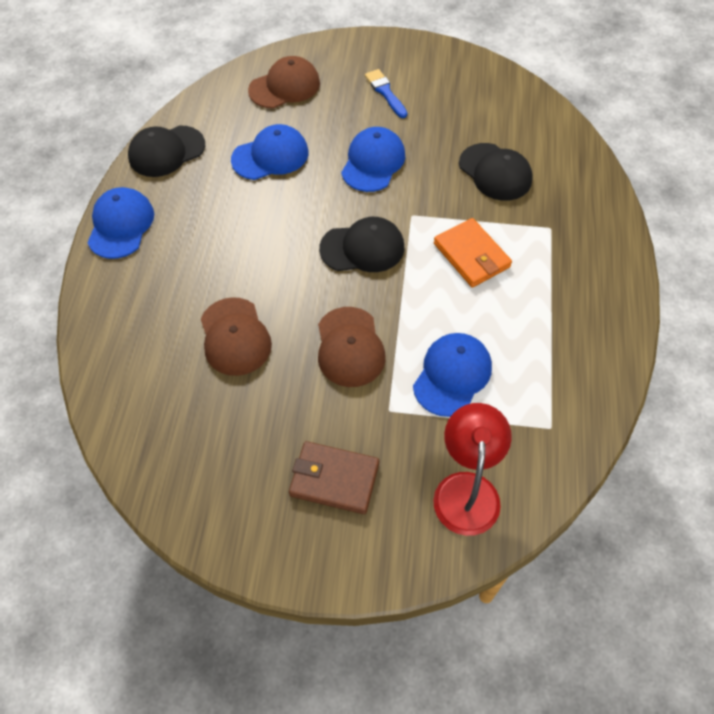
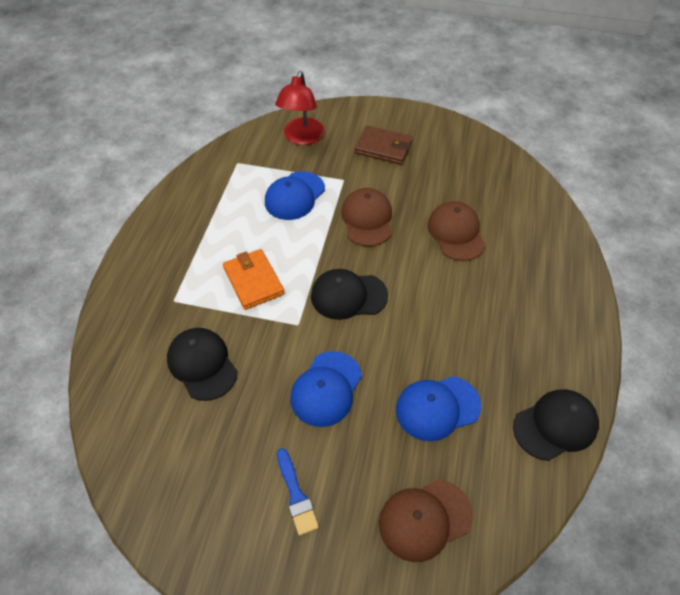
camera: 175 degrees left, 5 degrees down
(121, 225) = (578, 338): blue cap -> none

